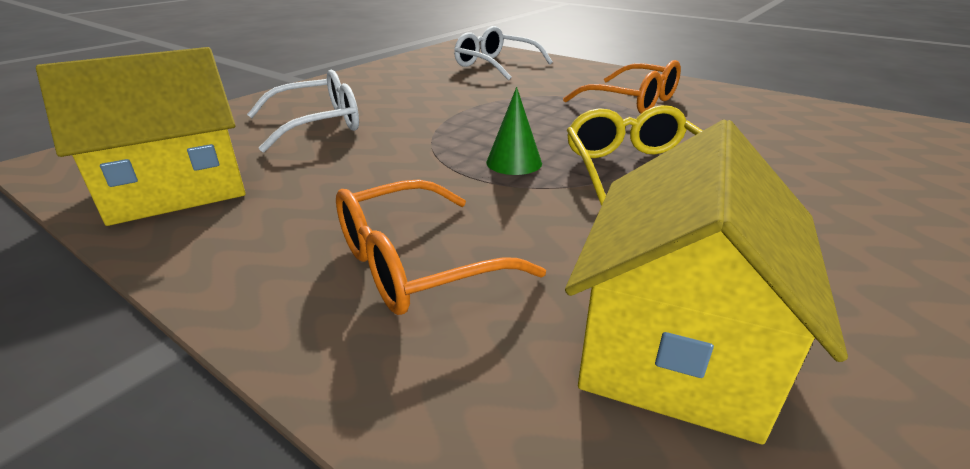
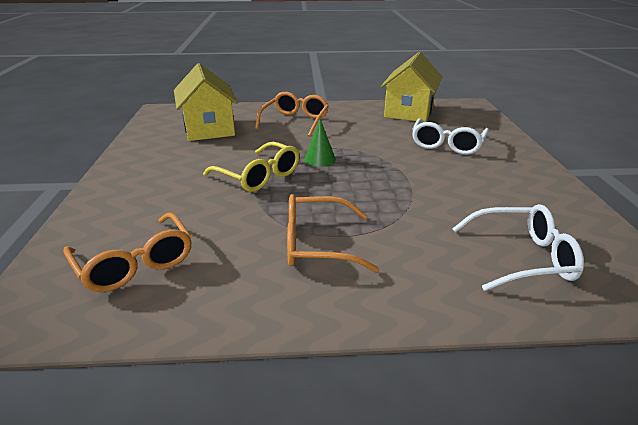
camera: 140 degrees right, 0 degrees up
(830, 134) = (135, 263): none -> orange glasses

